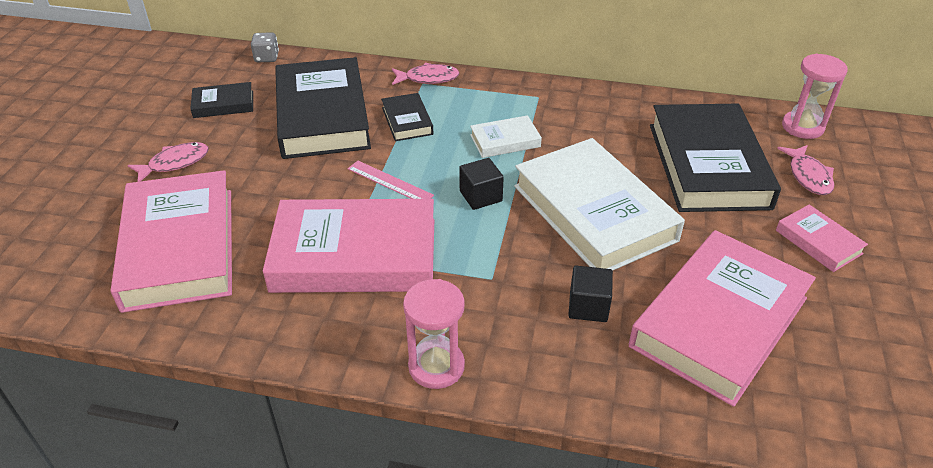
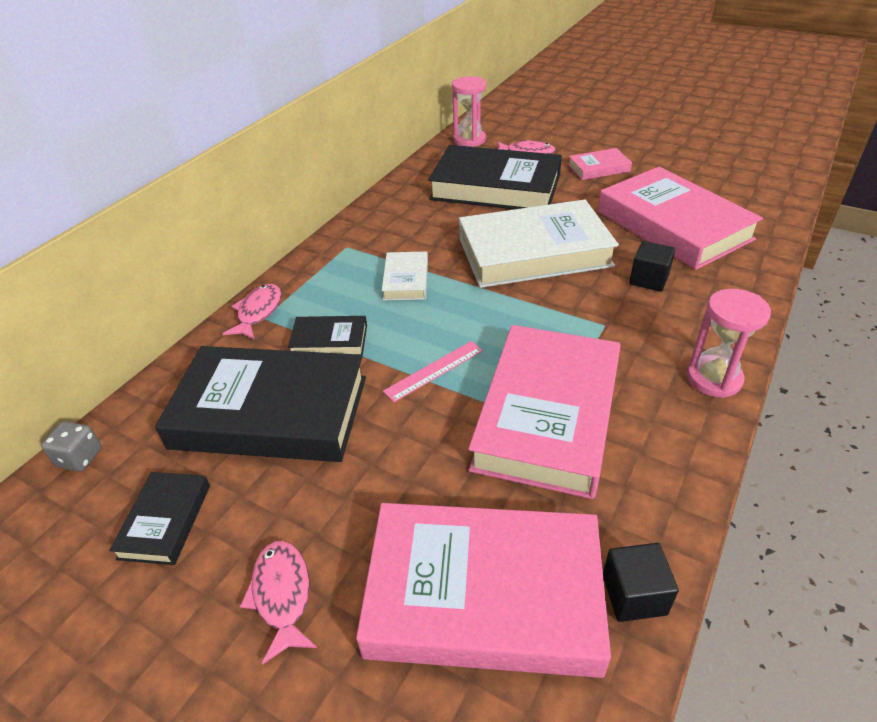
camera: 70 degrees left, 0 degrees up
(480, 196) = (485, 311): black cube -> black cube (634, 594)

